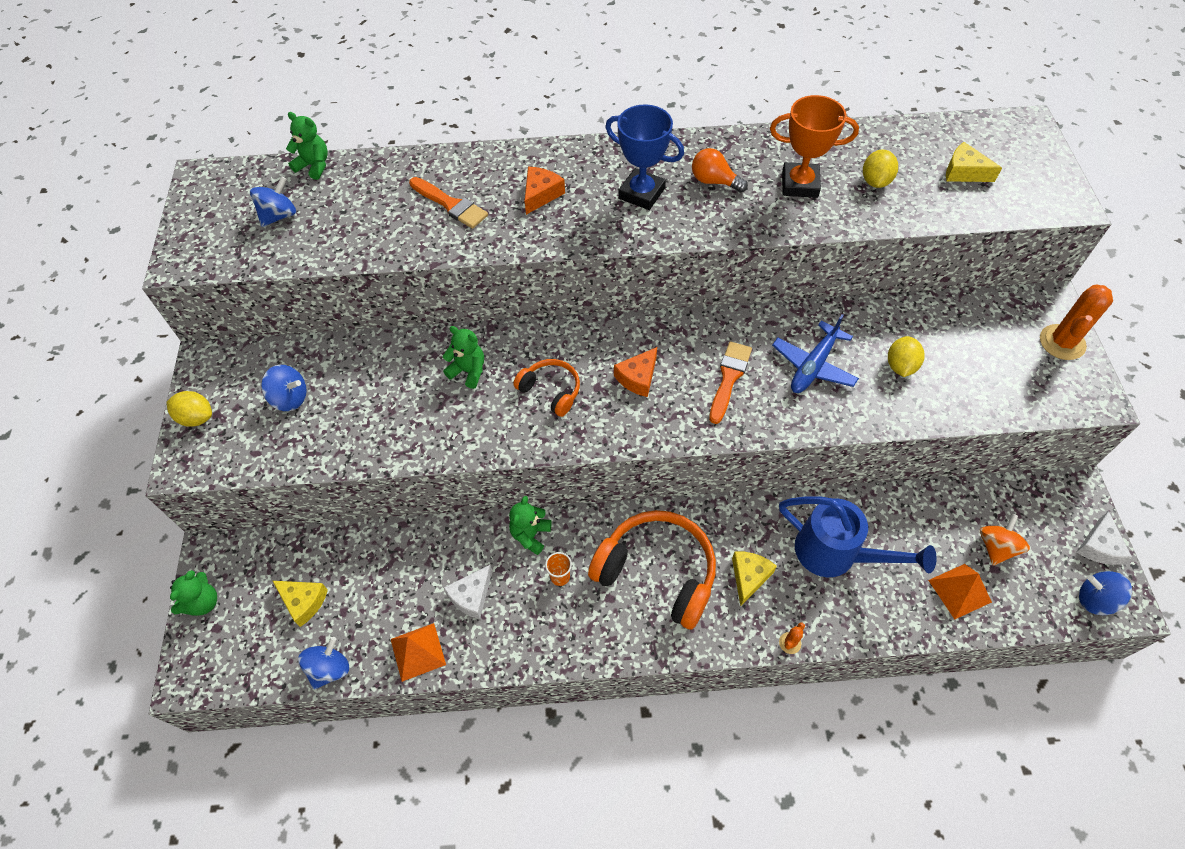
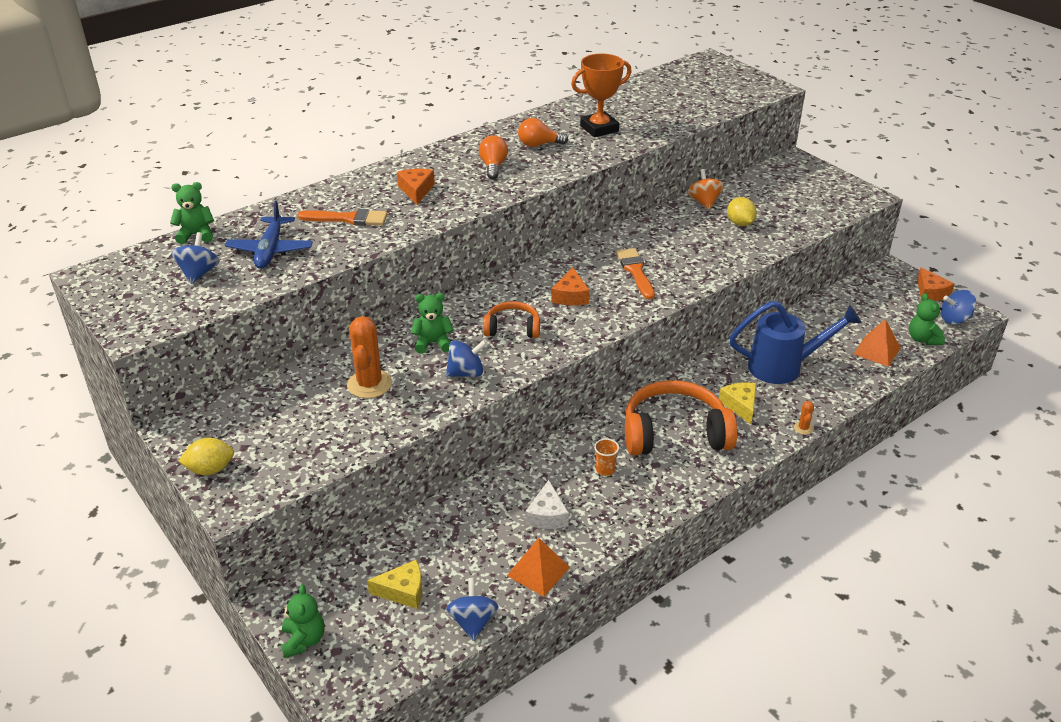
camera: 35 degrees left, 20 degrees down
(290, 398) = (290, 420): blue spinning top -> blue spinning top (466, 373)
(530, 535) = (556, 456): green teddy bear -> green teddy bear (923, 339)
(641, 193) = (493, 166): blue trophy -> orange light bulb
(813, 366) = (685, 244): blue plane -> blue plane (270, 250)
(875, 181) = (647, 112): yellow lemon -> none
(964, 172) = (696, 92): yellow cheese -> none
(996, 547) = (875, 319): orange spinning top -> orange spinning top (704, 202)
(1062, 342) = (822, 177): orange cactus -> orange cactus (369, 384)
(1098, 546) = (930, 292): white cheese -> orange cheese

